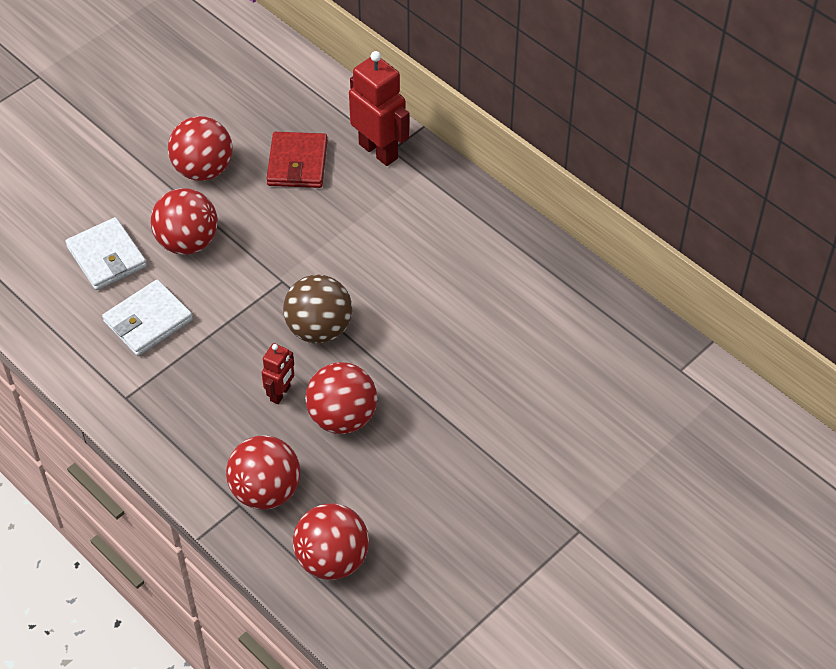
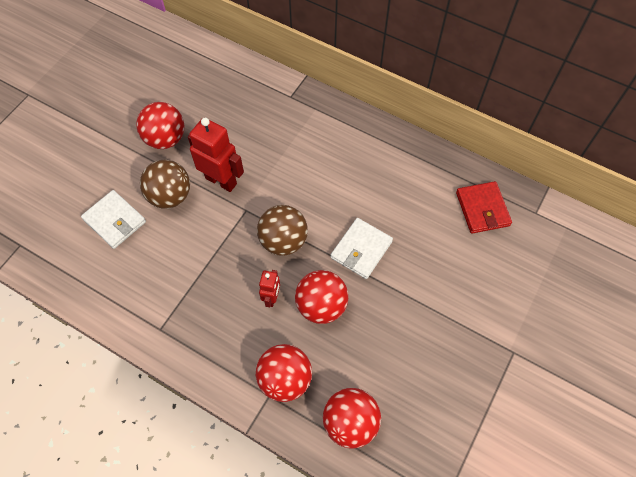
camera: 15 degrees left, 10 degrees up
(148, 321) = (159, 264): white wallet -> white wallet (361, 250)
(187, 242) = (170, 196): red ball -> brown ball
(297, 163) = (230, 120): red wallet -> red wallet (482, 209)
(379, 151) = (282, 99): red robot -> red robot (221, 180)

